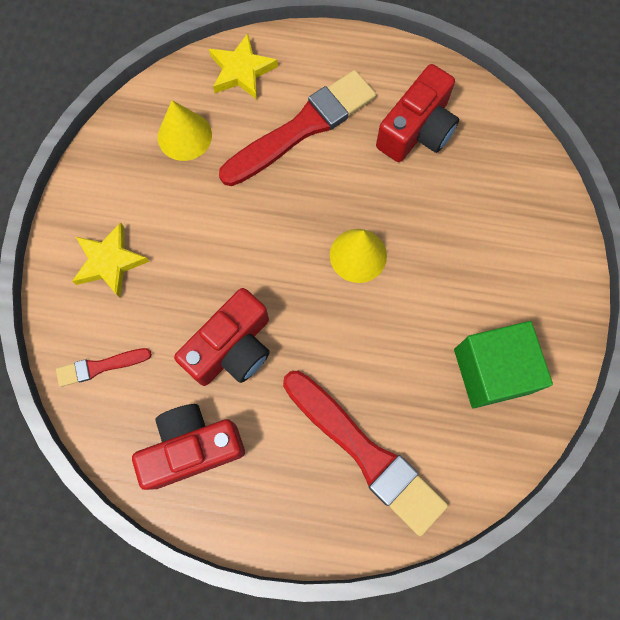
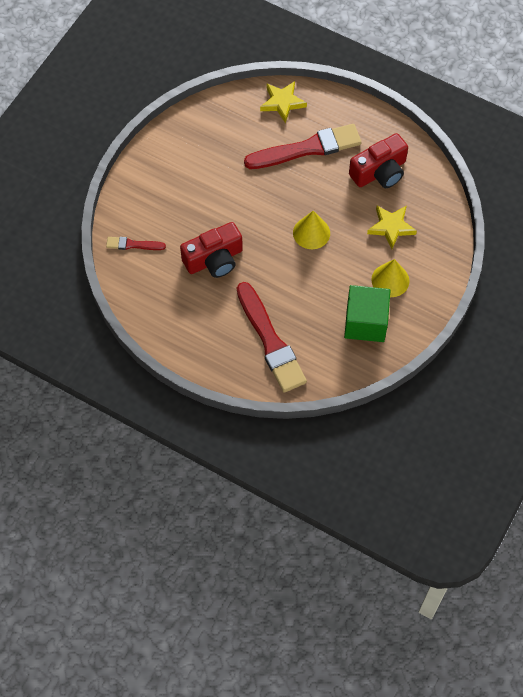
camera: 20 degrees right, 10 degrees down
(110, 262) = (159, 189): yellow star -> yellow star (391, 227)
(184, 136) = (232, 131): yellow cone -> yellow cone (390, 280)
(192, 447) = (170, 305): red camera -> none

